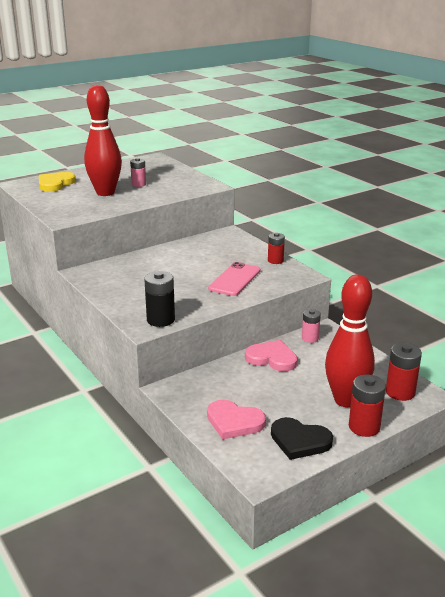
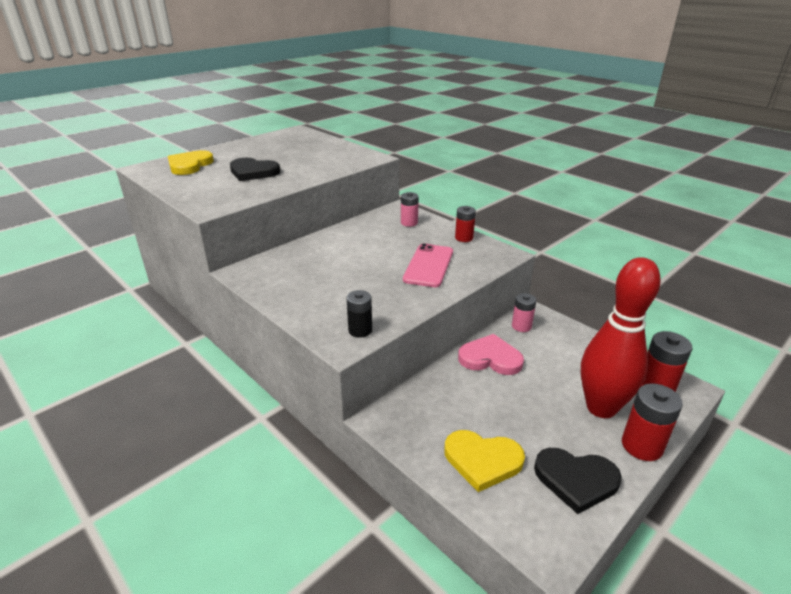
camera: 10 degrees left, 5 degrees up
(105, 193) = (253, 172): red bowling pin -> black heart
(139, 184) = (289, 160): pink battery -> pink battery (409, 223)
(160, 320) = (360, 330): black battery -> black battery, size x0.66
(234, 422) = (482, 460): pink heart -> yellow heart

